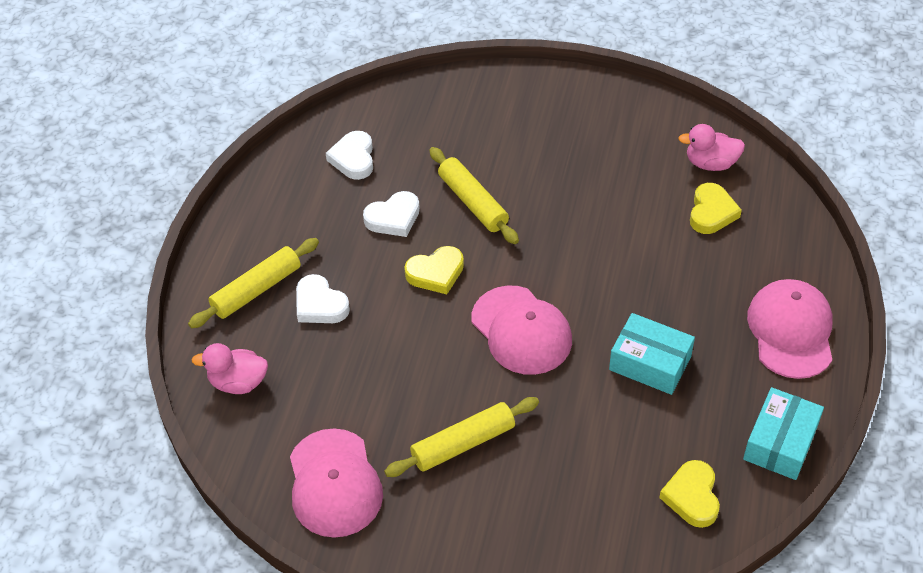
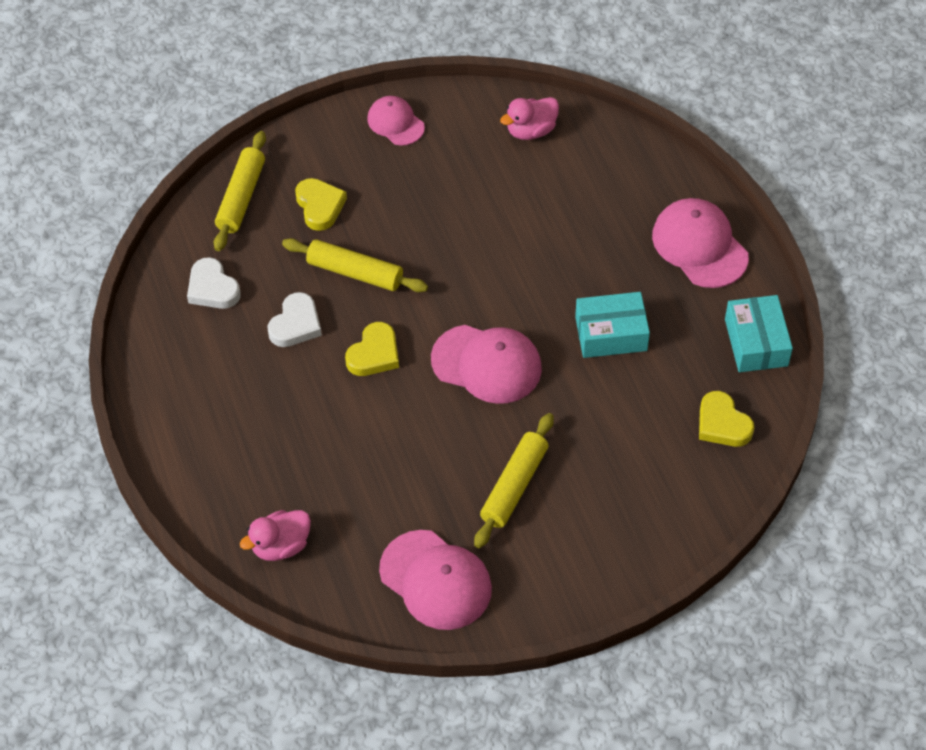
camera: 35 degrees left, 5 degrees up
(256, 290) = (226, 456): yellow rolling pin -> yellow rolling pin (241, 197)
(320, 304) = (295, 438): white heart -> none
(600, 104) = (395, 123): none -> pink cap
(711, 212) = (564, 175): yellow heart -> yellow heart (320, 206)

